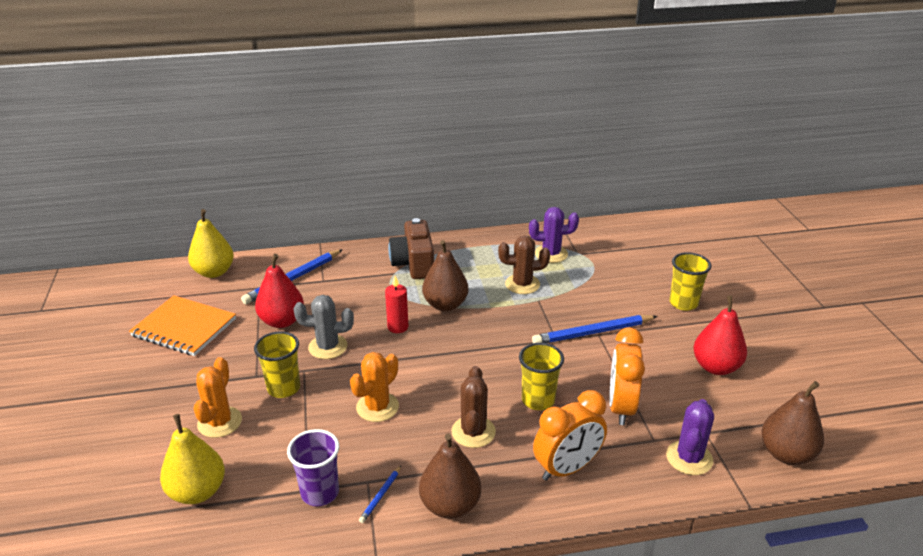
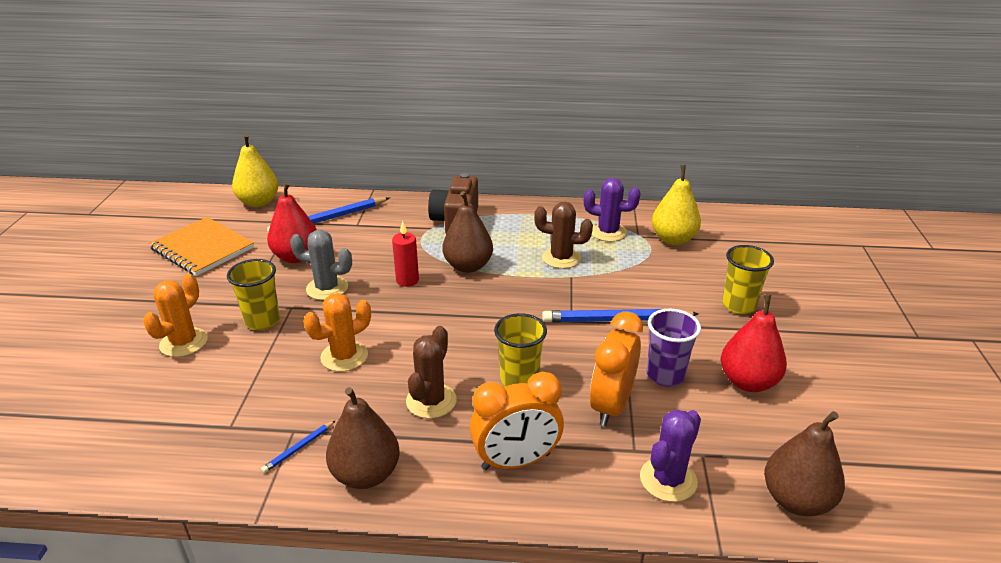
camera: 15 degrees right, 0 degrees up
(198, 491) = (124, 406): yellow pear -> yellow pear (673, 239)
(320, 493) = (239, 432): purple cup -> purple cup (665, 375)

